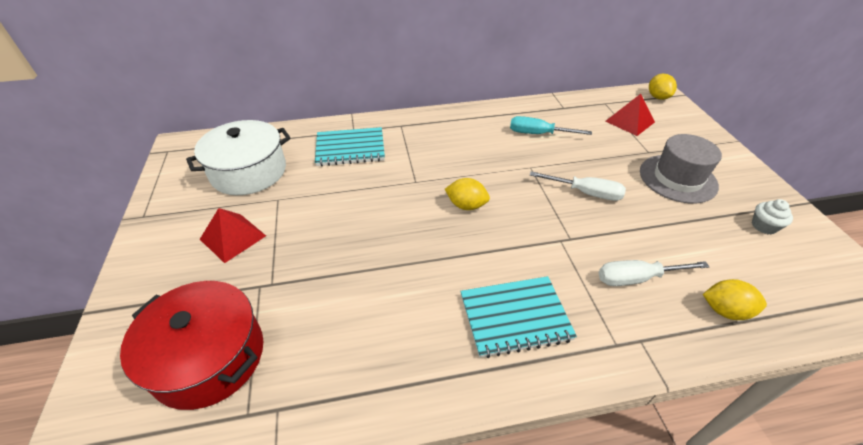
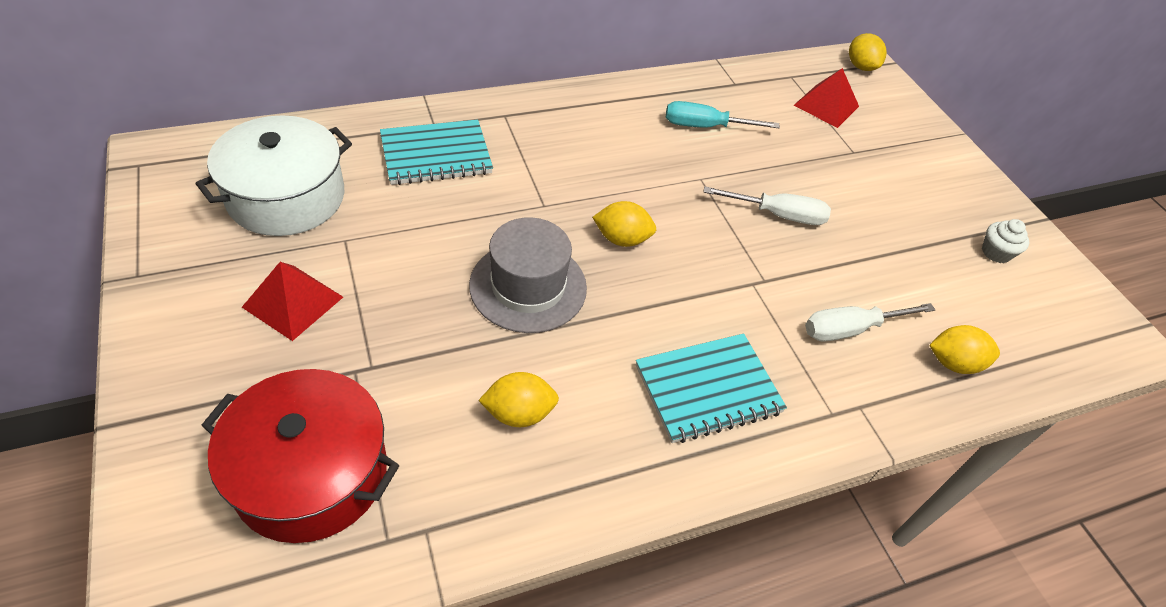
camera: 15 degrees left, 5 degrees up
(367, 325) = (519, 413): none -> yellow lemon
(677, 178) = (892, 190): grey hat -> grey hat (528, 286)

